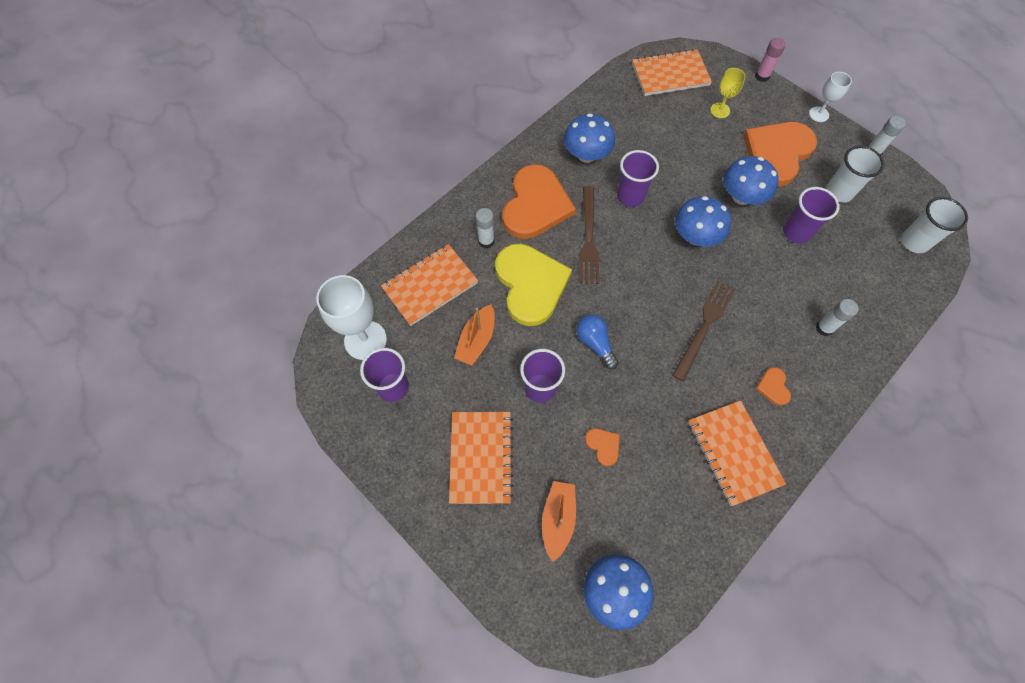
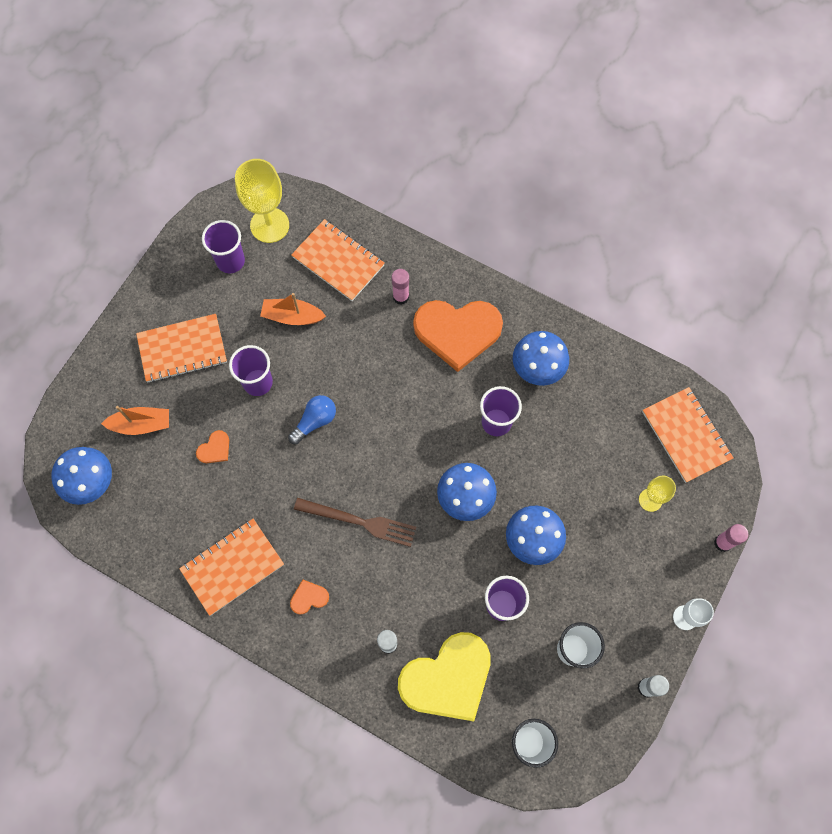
camera: 75 degrees right, 5 degrees up
(365, 340) = (269, 225): white goblet -> yellow goblet
(486, 241) = (401, 297): white glue stick -> pink glue stick
(530, 284) = (363, 349): yellow heart -> yellow heart (447, 678)
(588, 238) = (431, 391): brown fork -> none
(777, 153) = (607, 573): orange heart -> none

